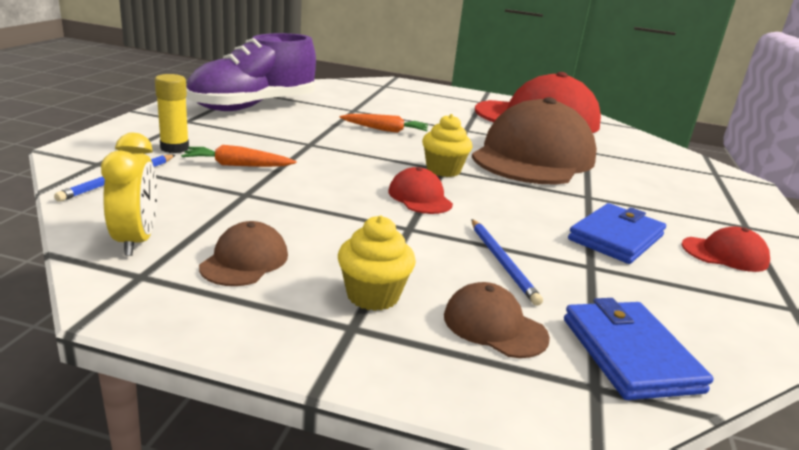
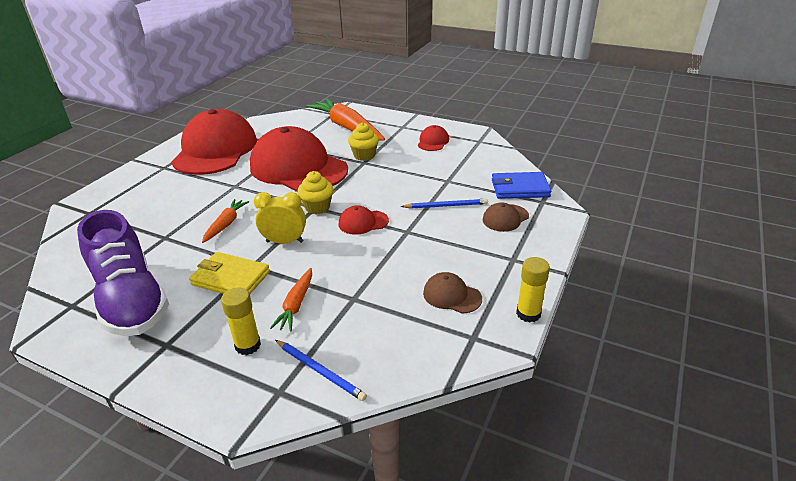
camera: 75 degrees left, 10 degrees up
(136, 241) = (429, 345): yellow clock -> yellow clock (284, 241)
(185, 333) = (528, 313): none -> yellow glue stick
(286, 136) = (230, 278): none -> yellow wallet
(373, 295) = (484, 251): yellow cupcake -> yellow cupcake (364, 155)
(533, 157) = (298, 168): brown cap -> red cap
(616, 238) = (417, 166): blue wallet -> none
(683, 183) = (347, 128): none -> orange carrot

